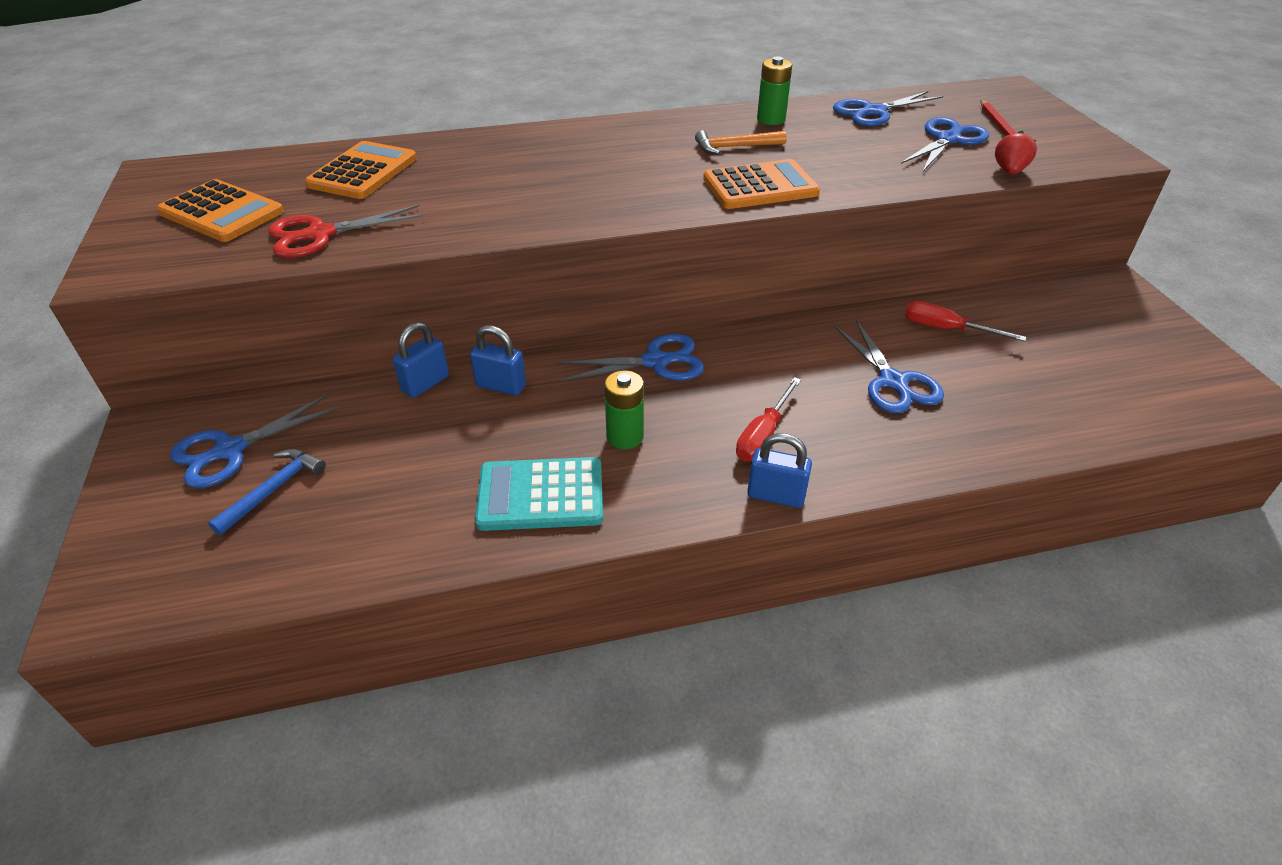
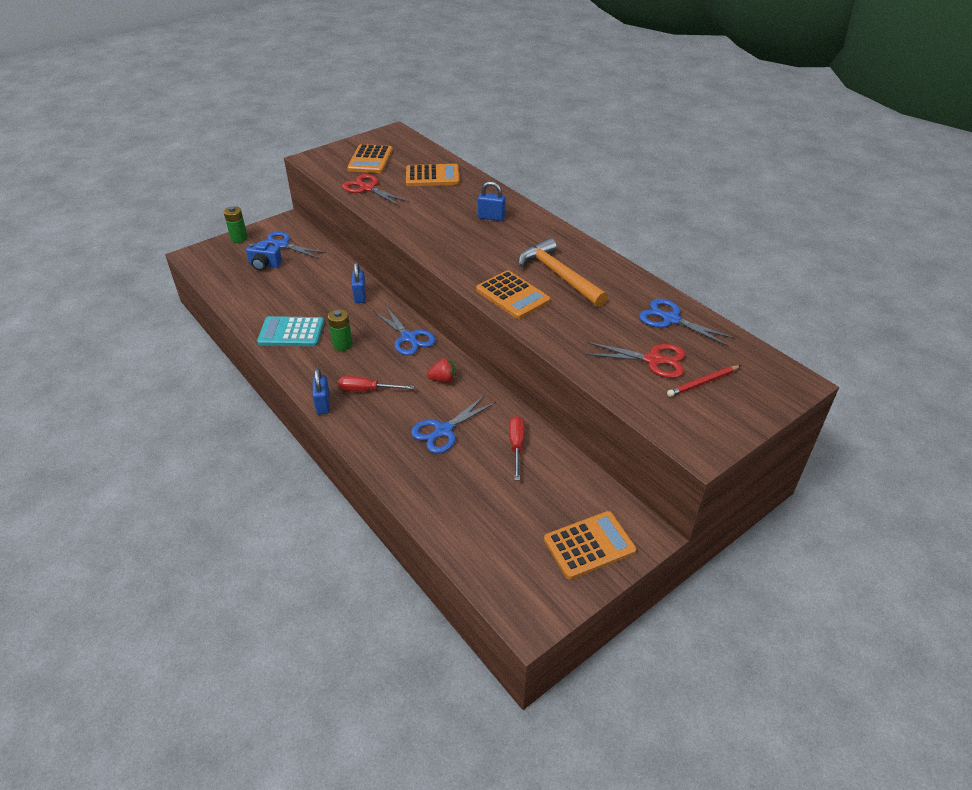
camera: 65 degrees right, 0 degrees up
(274, 489) = (264, 265): blue hammer -> blue camera
(425, 384) = (349, 275): blue padlock -> blue padlock (491, 217)
(540, 495) = (291, 332): turquoise calculator -> turquoise calculator turned 60 degrees counterclockwise
(734, 147) = (558, 275): orange hammer -> orange hammer, size x1.81
(771, 119) = (614, 279): green battery -> green battery (239, 238)
(948, 139) = (653, 360): blue scissors -> red scissors
(1009, 171) = (623, 395): red strawberry -> red strawberry (443, 379)
(1132, 325) = (589, 545): none -> orange calculator

